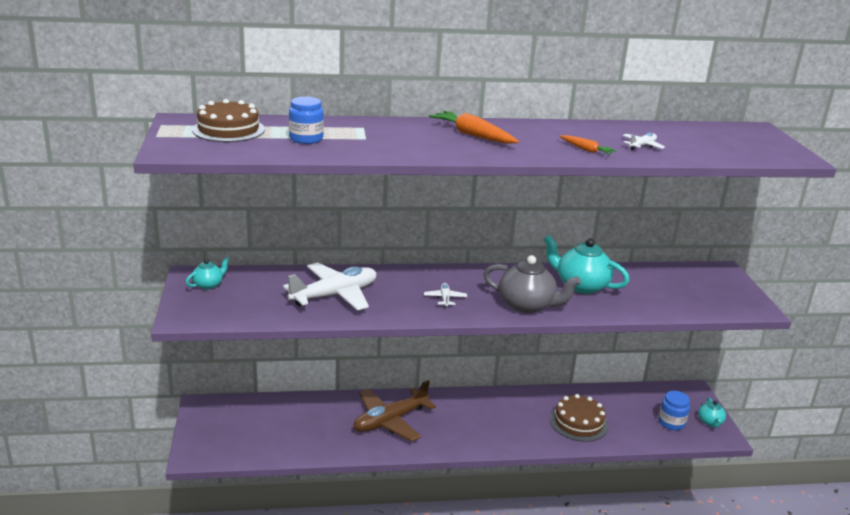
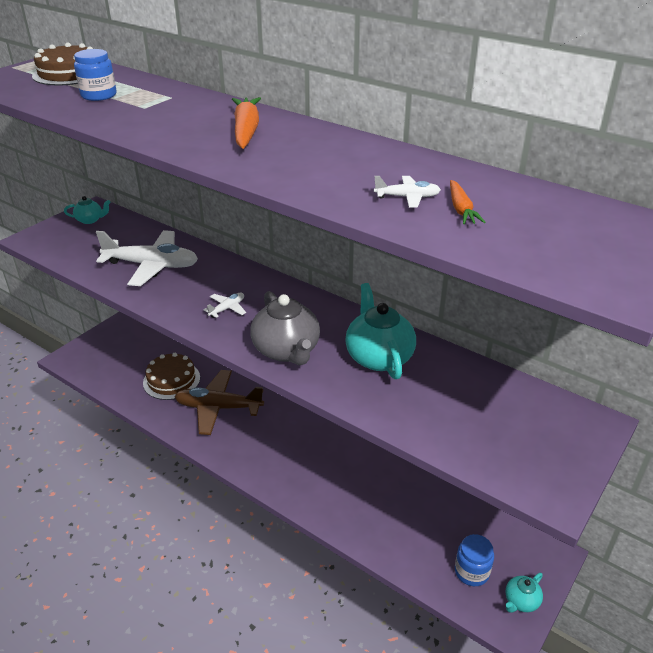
camera: 45 degrees right, 10 degrees up
(578, 422) = (372, 508): brown cake -> brown cake (171, 380)
(586, 150) = (323, 181): orange carrot -> orange carrot (461, 209)

